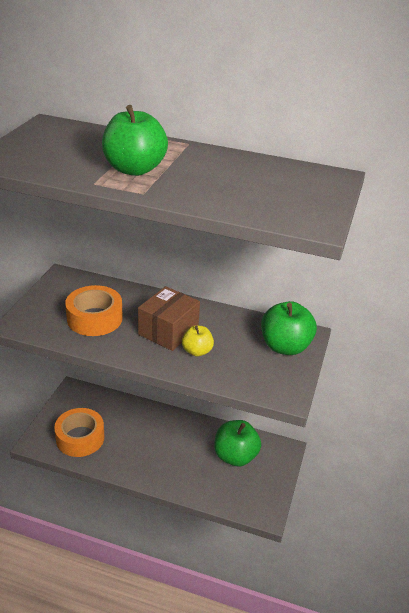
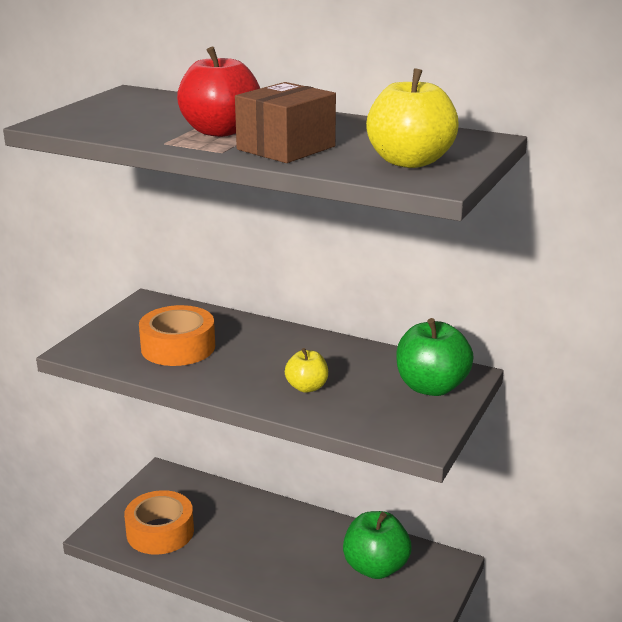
camera: 10 degrees right, 10 degrees down
(134, 169) = (220, 131): green apple -> red apple
(168, 331) = (273, 364): brown box -> brown box (286, 148)
(290, 203) = (409, 162): none -> yellow apple

